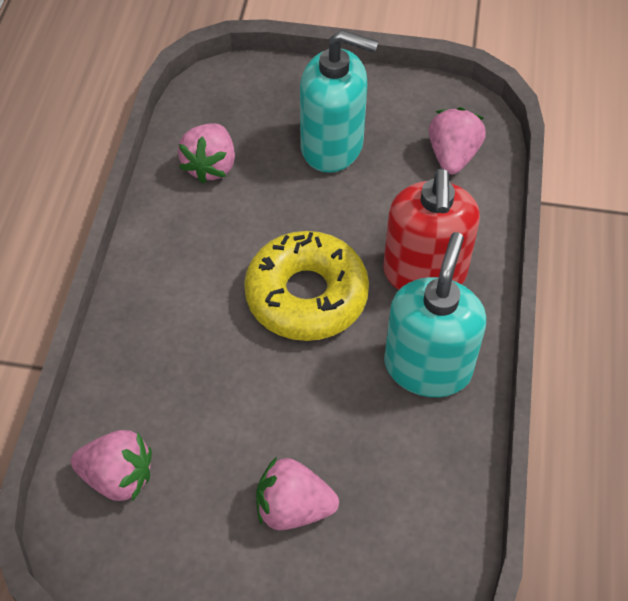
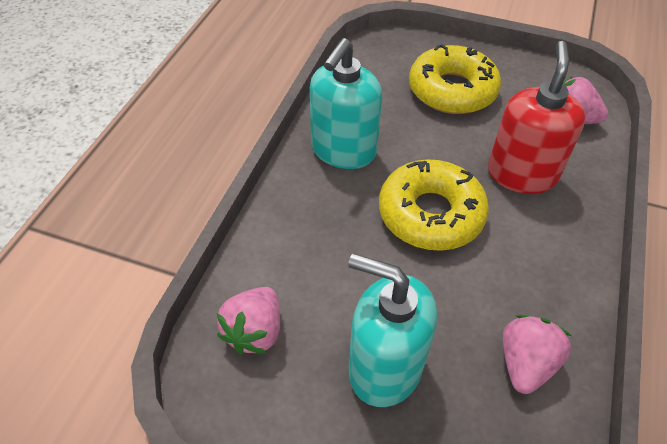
camera: 170 degrees left, 5 degrees down
(293, 508) = (452, 90): pink strawberry -> yellow donut
(424, 273) = (324, 217): red soap dispenser -> red soap dispenser (521, 174)

